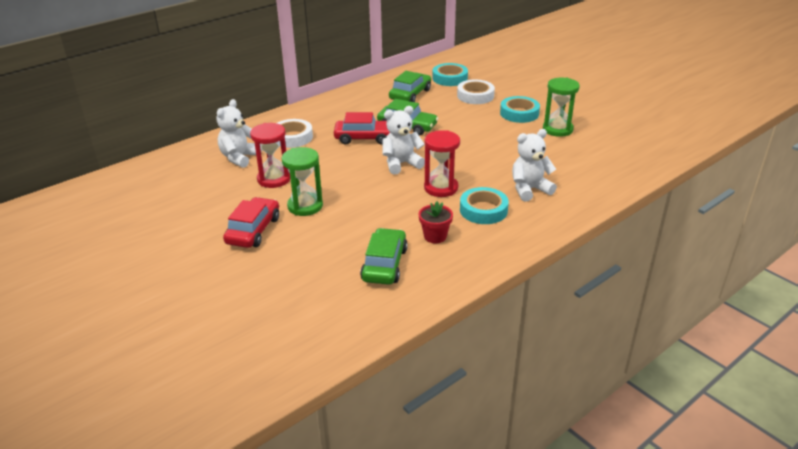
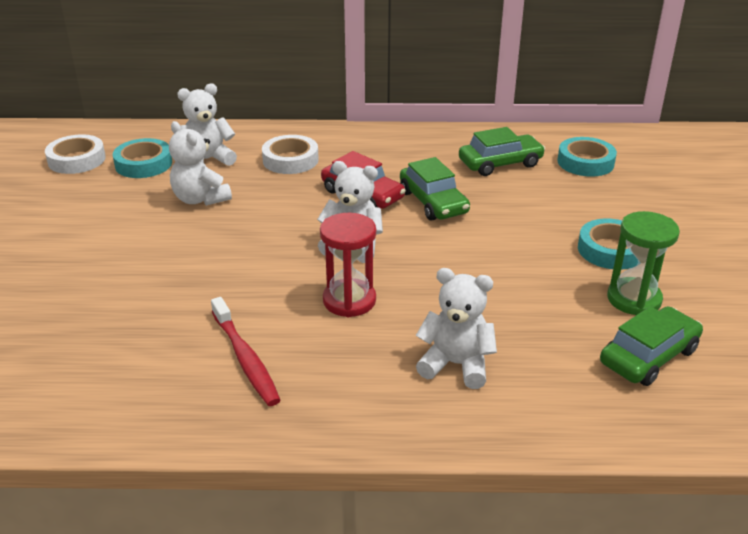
camera: 40 degrees right, 0 degrees up
(253, 230) = (96, 246): red car -> none
(274, 179) = (200, 199): red hourglass -> white teddy bear
(305, 206) = (180, 245): green hourglass -> none
(384, 264) = (142, 360): green car -> green car (649, 356)
(435, 236) = (245, 359): red flower pot -> red toothbrush
(475, 96) = (584, 199): white tape -> white tape (76, 160)
(483, 210) = (353, 358): turquoise tape -> turquoise tape (143, 164)

